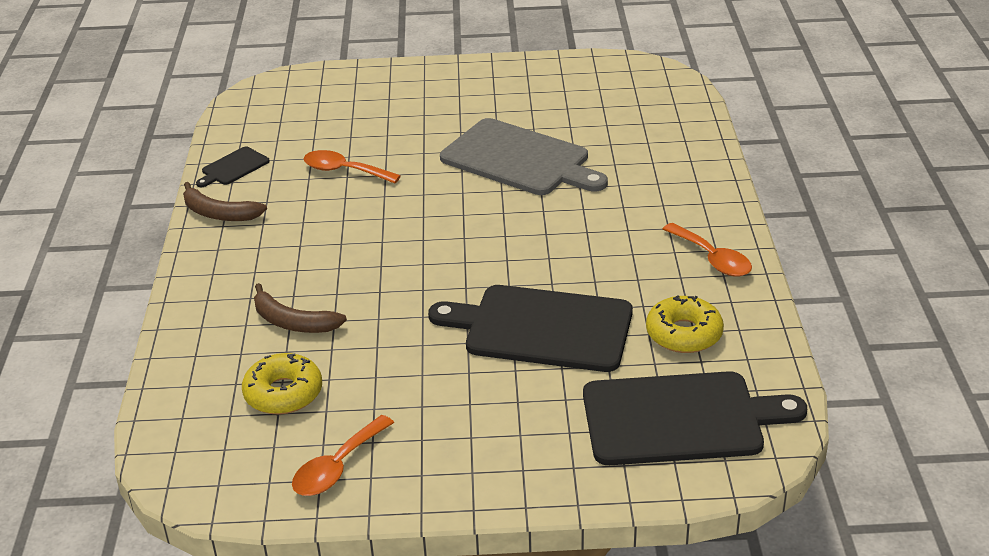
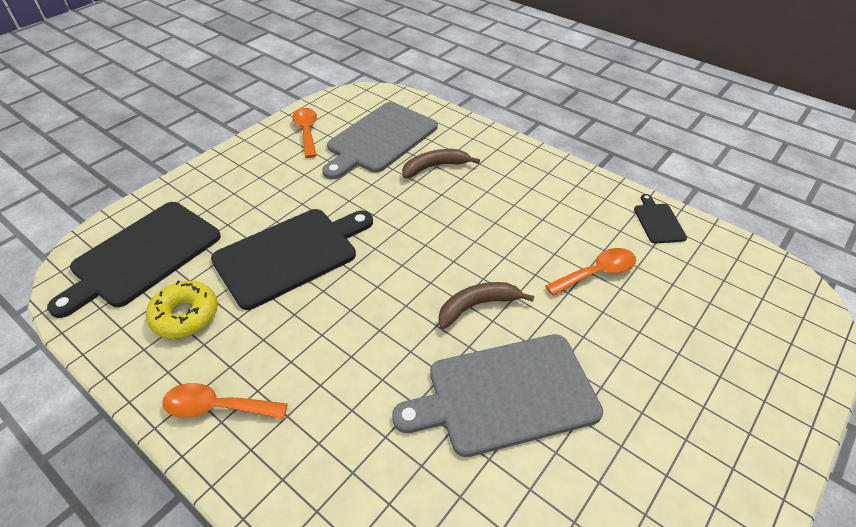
camera: 130 degrees right, 10 degrees up
(219, 213) = (594, 189): brown banana -> brown banana (477, 306)
(283, 393) = (380, 139): yellow donut -> grey cutting board

